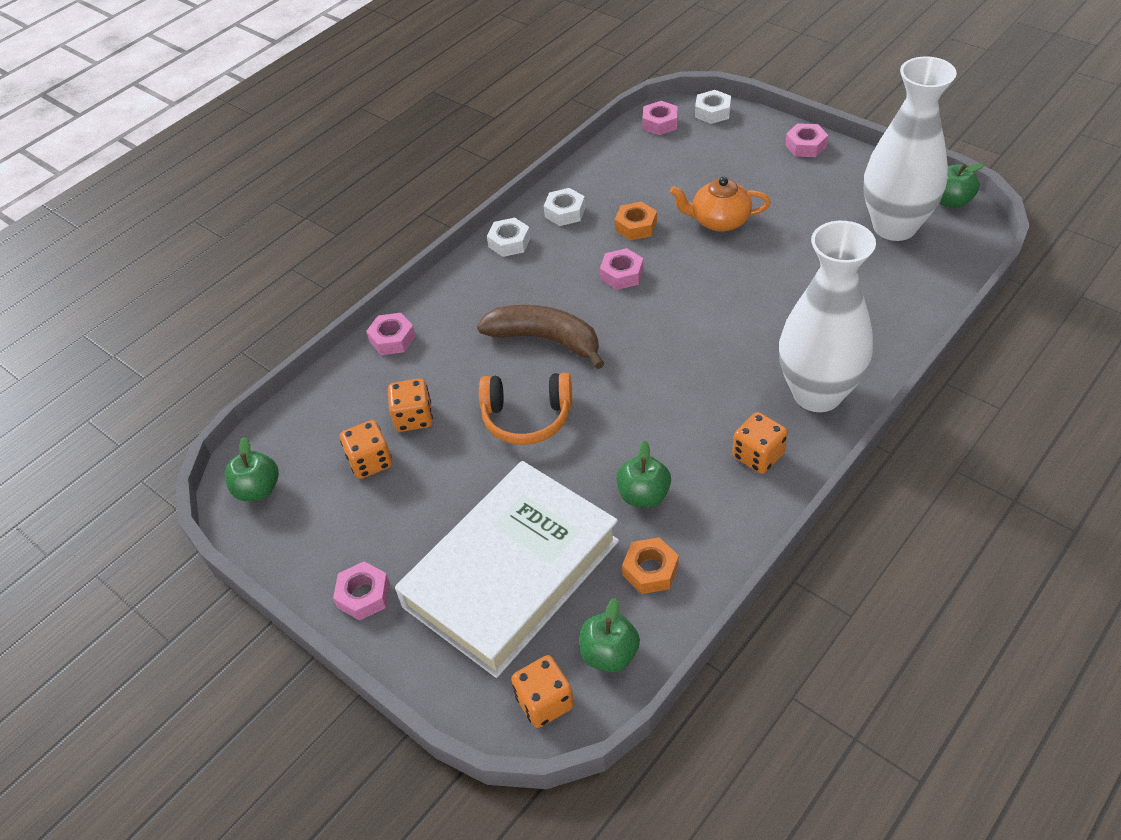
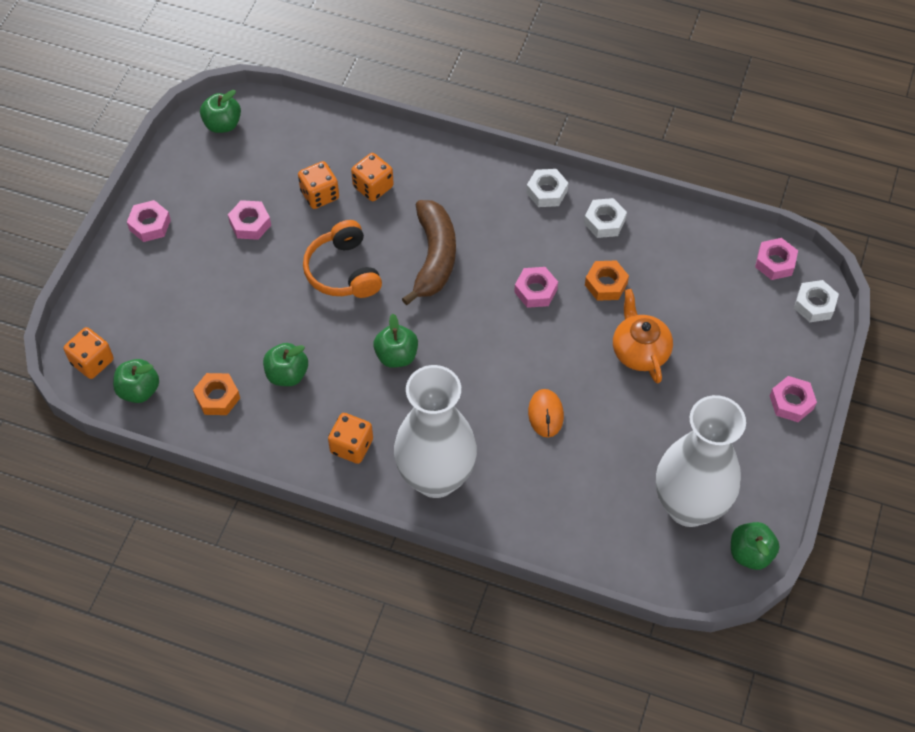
camera: 65 degrees right, 10 degrees up
(370, 462) = (268, 183): orange dice -> orange dice (373, 187)
(392, 339) = (399, 149): pink nut -> pink nut (250, 224)
(512, 574) = (191, 309): white book -> none
(656, 395) = (396, 356): none -> green apple
(767, 297) = (545, 414): none -> orange mouse

